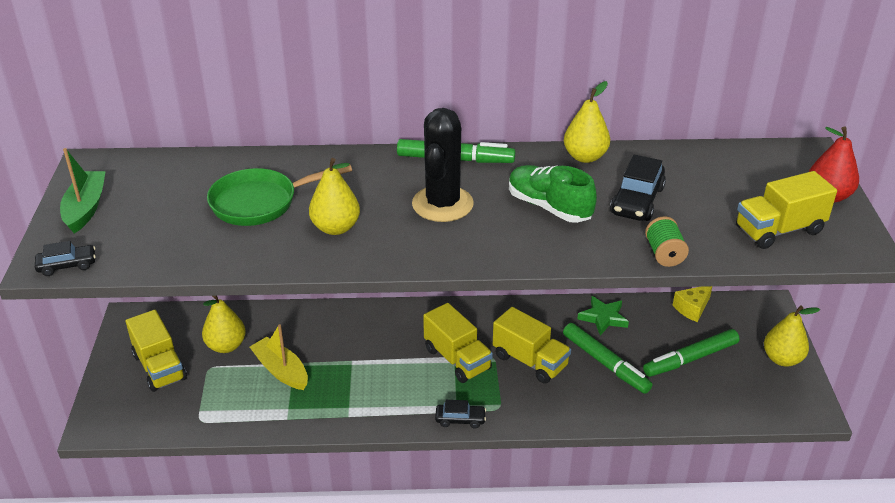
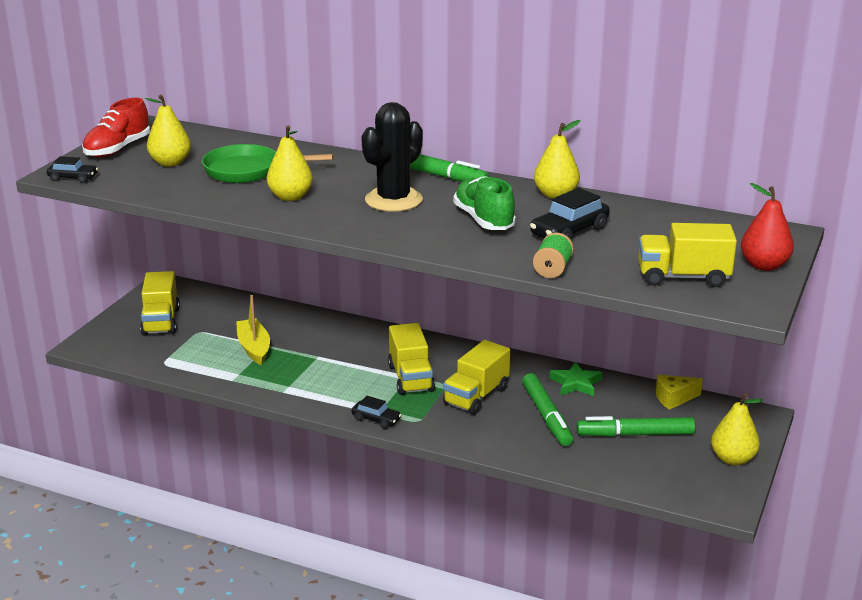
camera: 25 degrees right, 10 degrees down
(86, 208) = (117, 149): green boat -> red shoe
(226, 346) = (223, 321): yellow pear -> yellow pear (170, 163)
(530, 361) = (476, 396): yellow truck -> yellow truck turned 60 degrees clockwise

